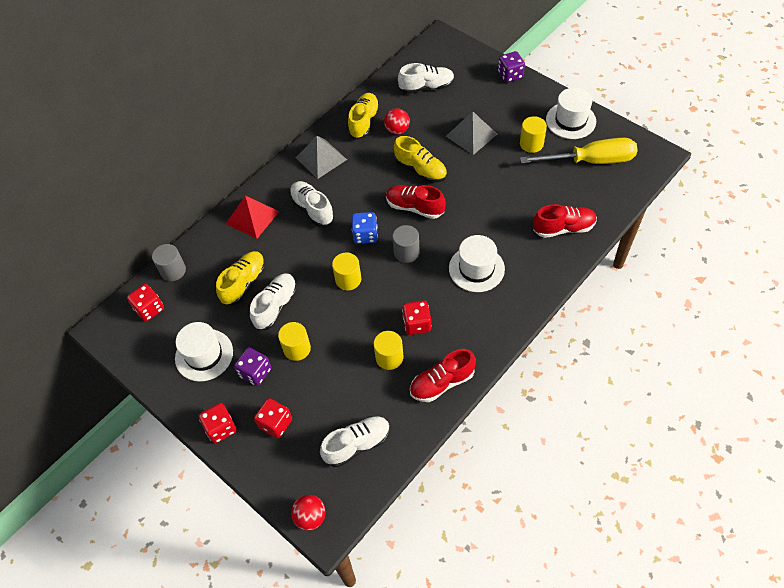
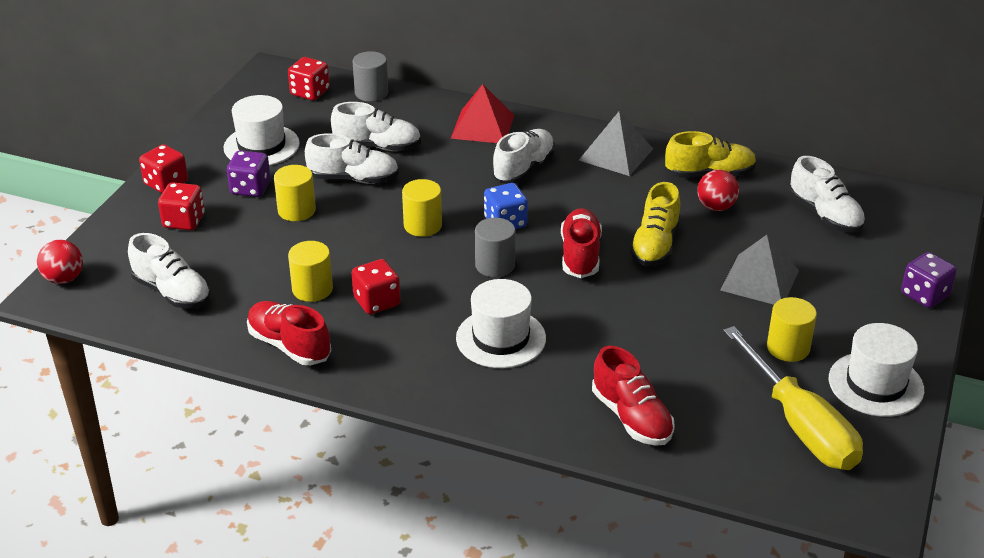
camera: 65 degrees right, 20 degrees down
(244, 283) = (377, 146): yellow shoe -> white shoe

